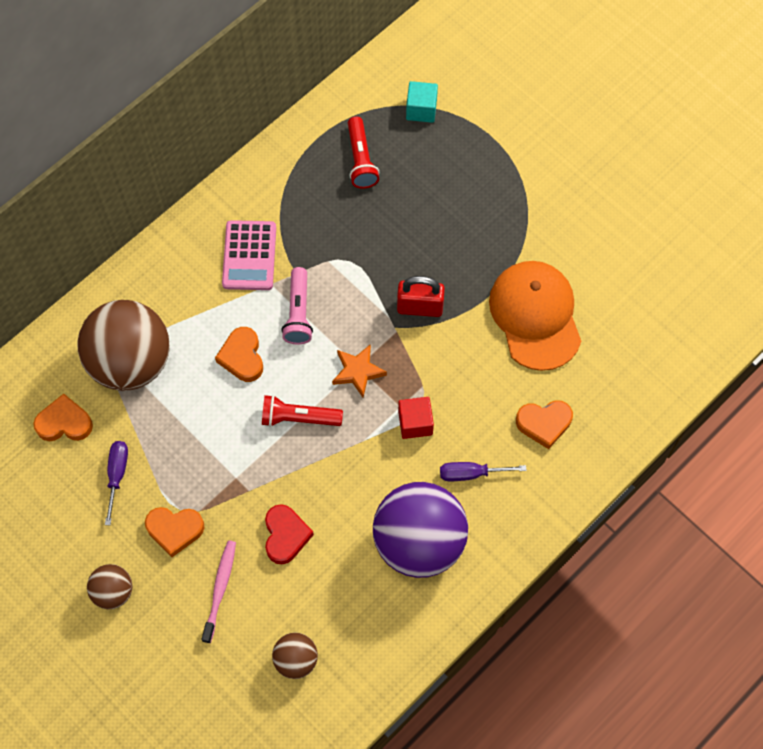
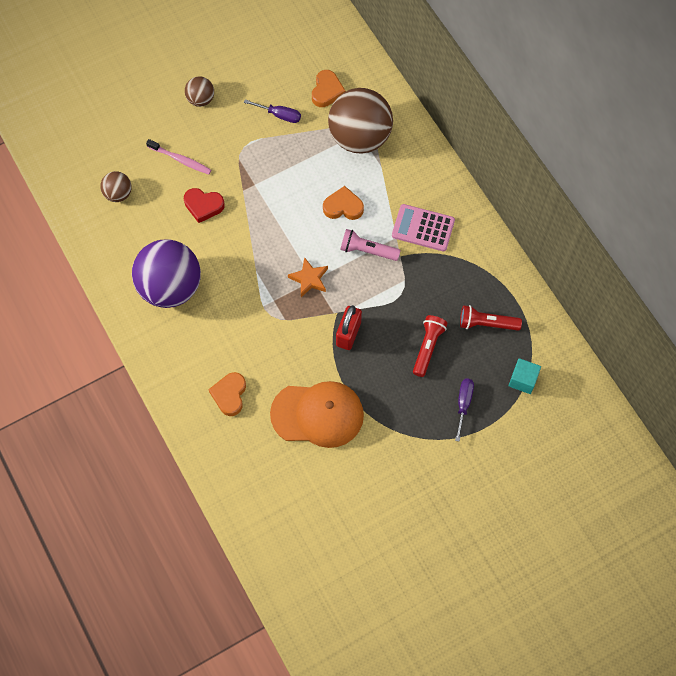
camera: 105 degrees right, 0 degrees up
(175, 530) = (230, 141): orange heart -> none
(298, 418) = (285, 232): red flashlight -> red flashlight (428, 347)
(415, 423) = (258, 307): red cube -> none
(471, 473) = (208, 334): purple screwdriver -> purple screwdriver (463, 404)

